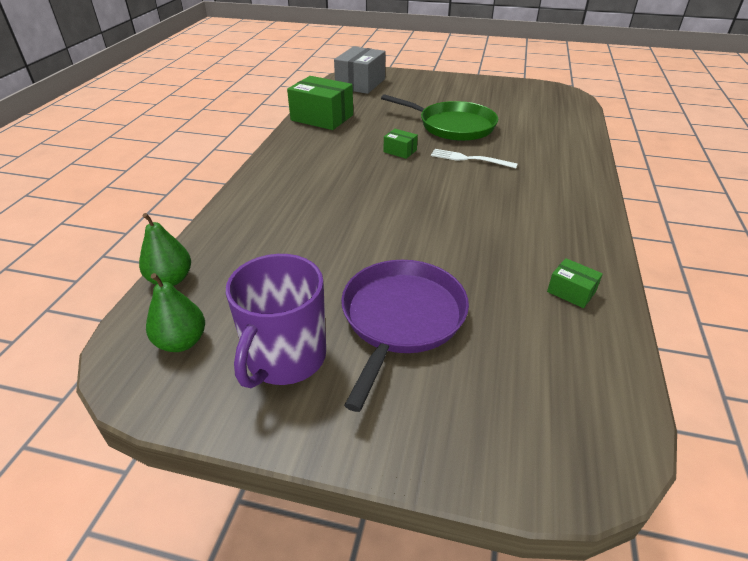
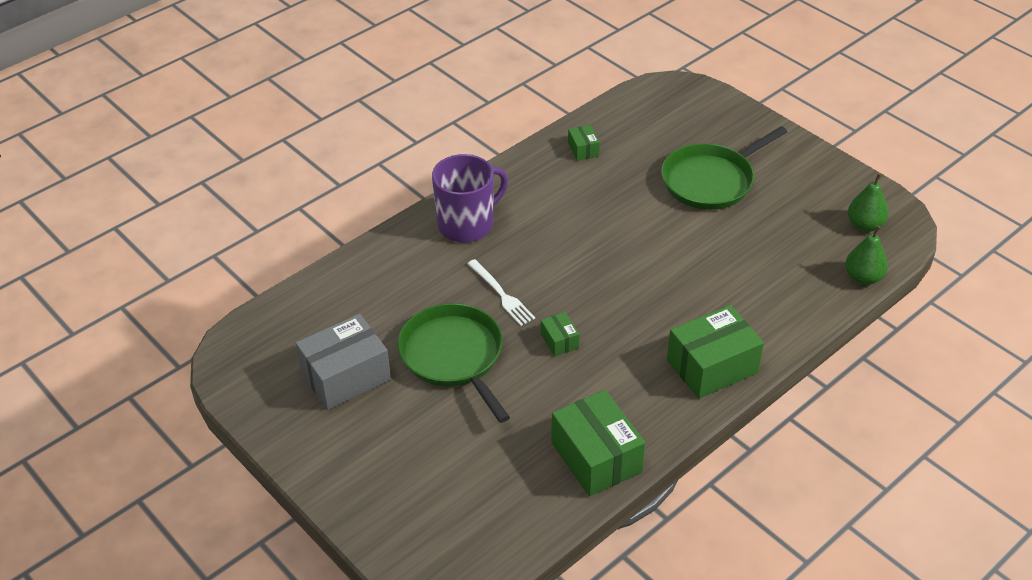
camera: 145 degrees left, 5 degrees up
(281, 172) = (712, 366): none -> green box
(285, 358) = (801, 189): purple mug -> purple mug (467, 224)
(360, 83) = (466, 532): grey box -> grey box (346, 376)
(401, 318) = (711, 180): purple pan -> green pan

